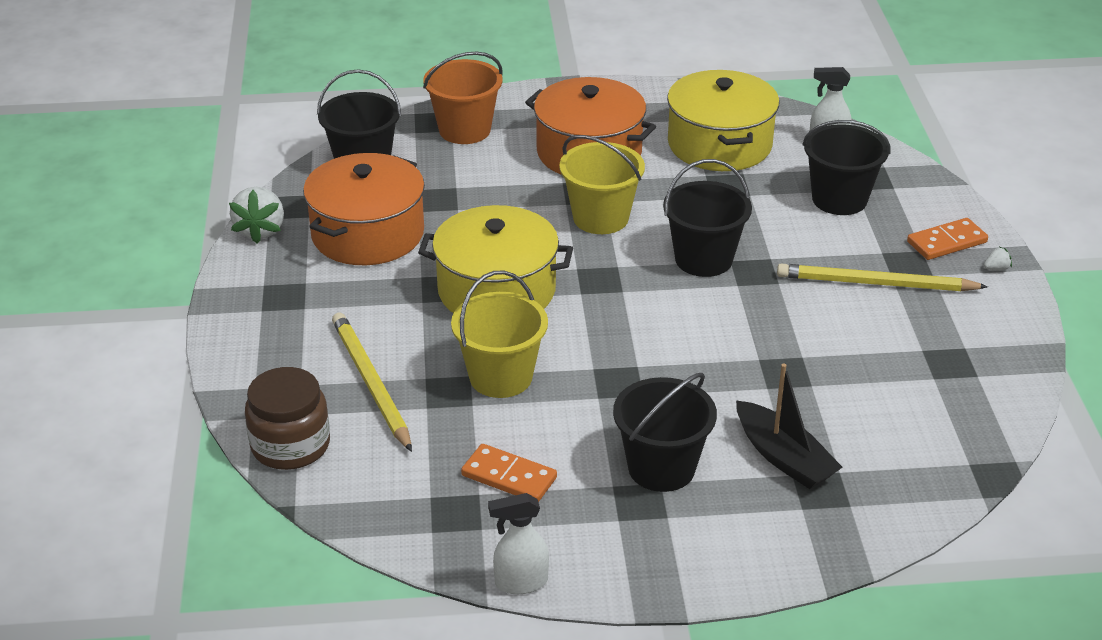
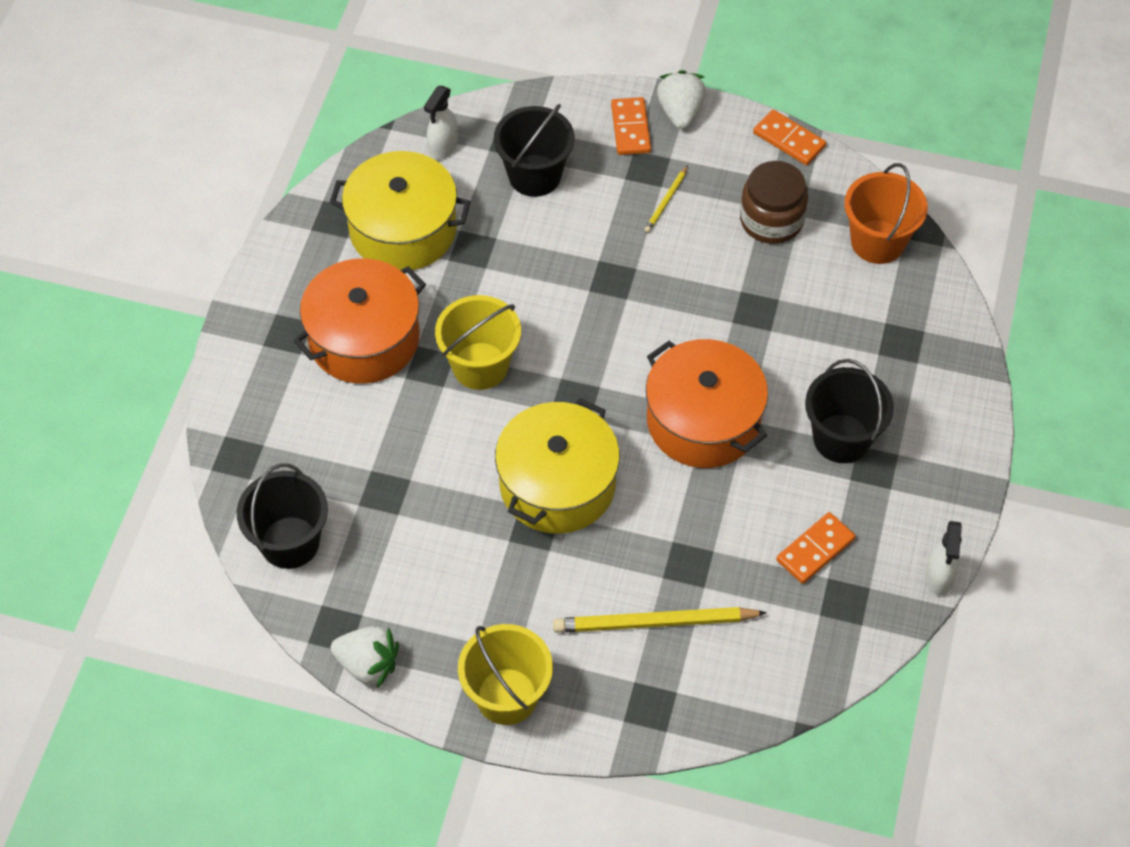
camera: 70 degrees left, 20 degrees up
(290, 445) = (717, 708): brown jar -> brown jar (771, 220)
(368, 234) = (418, 568): orange pot -> orange pot (703, 421)
(464, 130) = (269, 433): orange bucket -> orange bucket (877, 242)
(500, 377) = (684, 518): yellow bucket -> yellow bucket (507, 696)
(703, 259) = (579, 309): black bucket -> none
(783, 457) = (857, 352): black boat -> none
(876, 283) = (666, 201): yellow pencil -> yellow pencil, size x0.50
(996, 268) = (680, 112): white strawberry -> white strawberry, size x2.35
(1028, 349) = (789, 140): none -> orange domino

